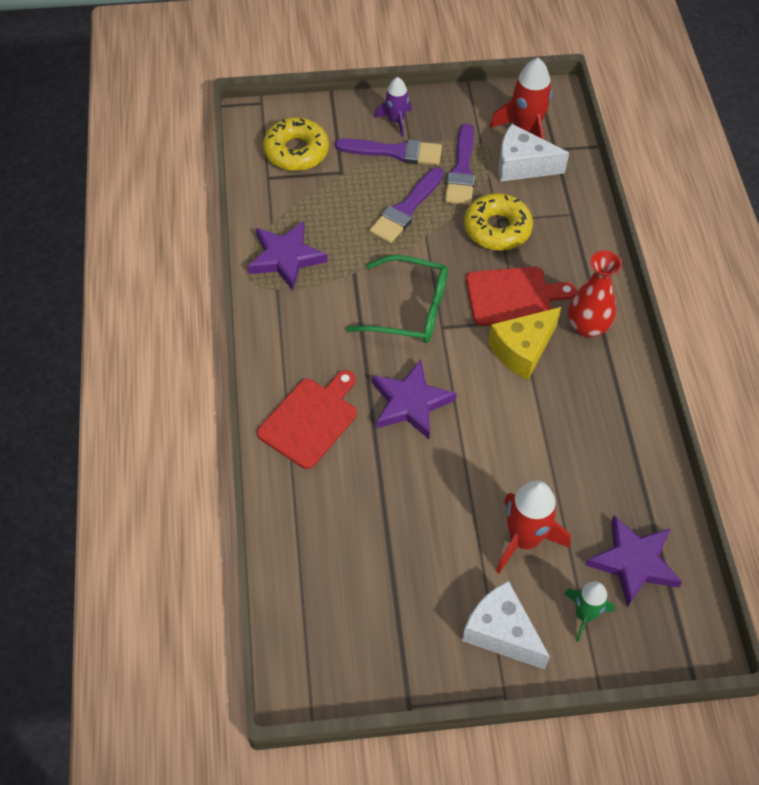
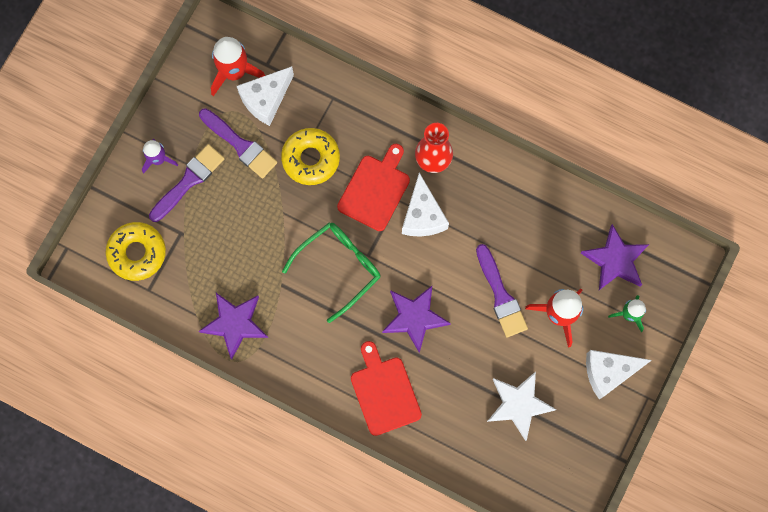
camera: 55 degrees left, 20 degrees up
(392, 558) = (519, 404): none -> white star
(406, 209) = (249, 210): purple brush -> purple brush (501, 295)
(522, 350) = (422, 215): yellow cheese -> white cheese

